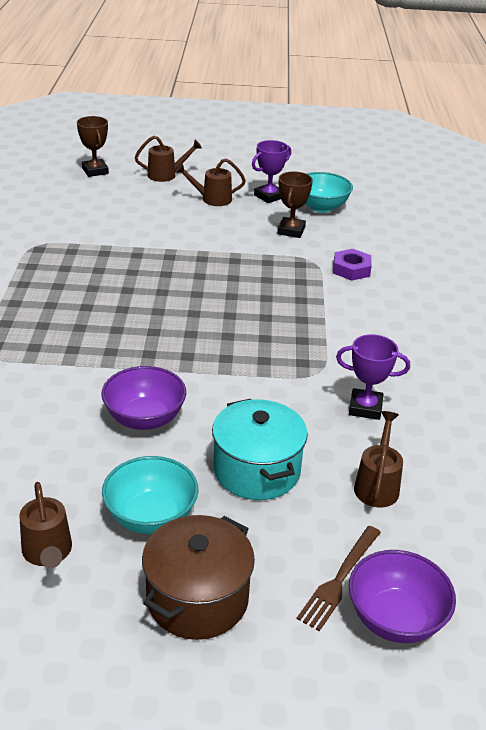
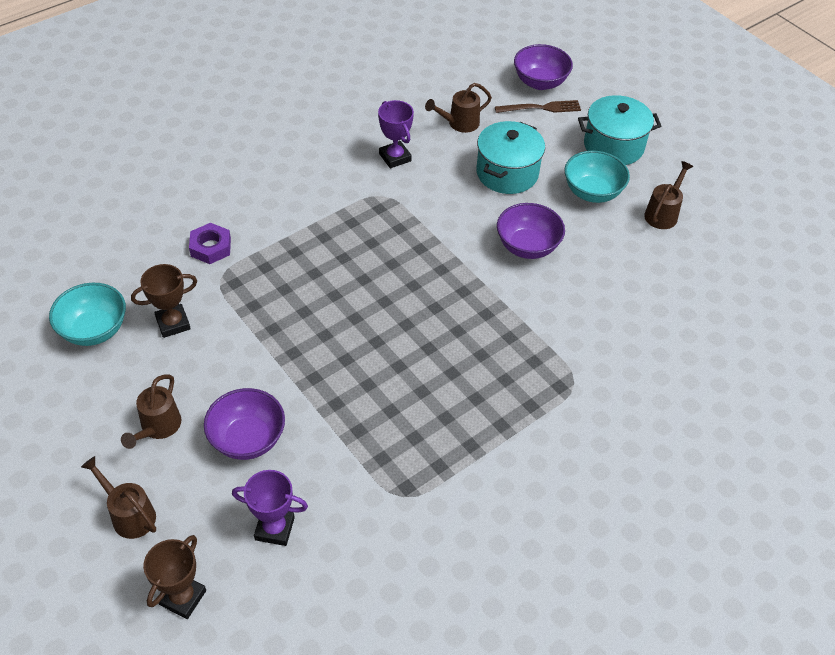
camera: 130 degrees left, 15 degrees up
(159, 219) = (248, 439): none -> purple bowl
(197, 598) = (613, 146): brown pot -> turquoise pot
(212, 199) = (157, 428): brown watering can -> brown watering can turned 60 degrees clockwise
(269, 196) = (105, 385): purple trophy -> purple trophy (274, 528)

